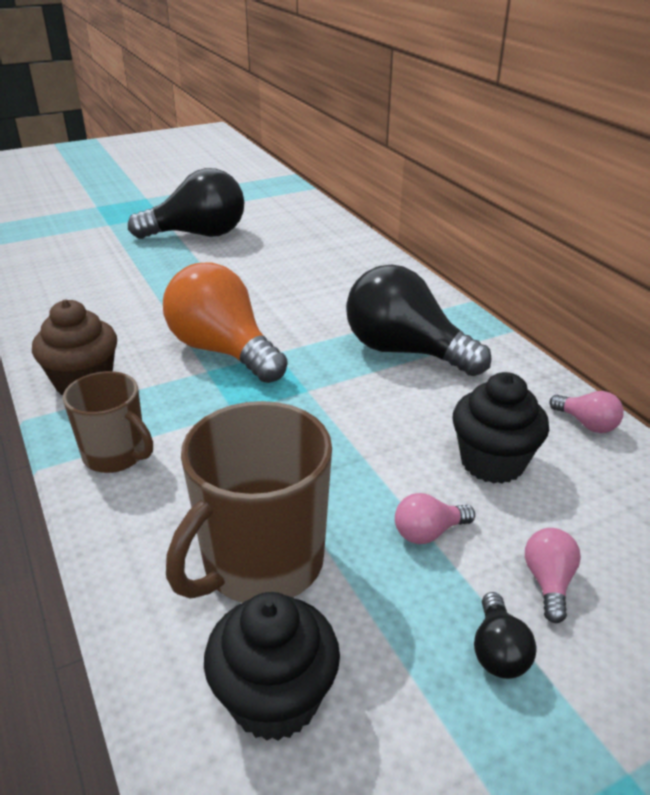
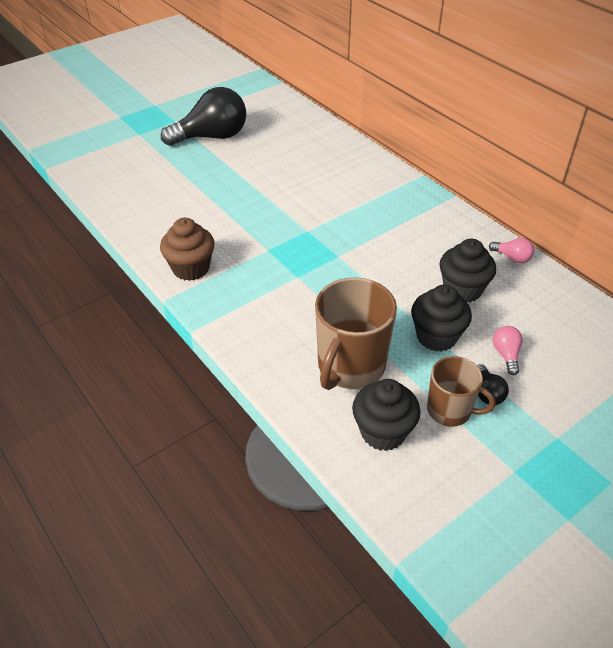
camera: 10 degrees left, 10 degrees up
(116, 455) = (237, 315): brown mug -> brown mug (450, 410)
(223, 351) = (272, 233): orange light bulb -> none
(405, 351) = (391, 220): black light bulb -> none
(428, 532) = (436, 337): pink light bulb -> black cupcake

